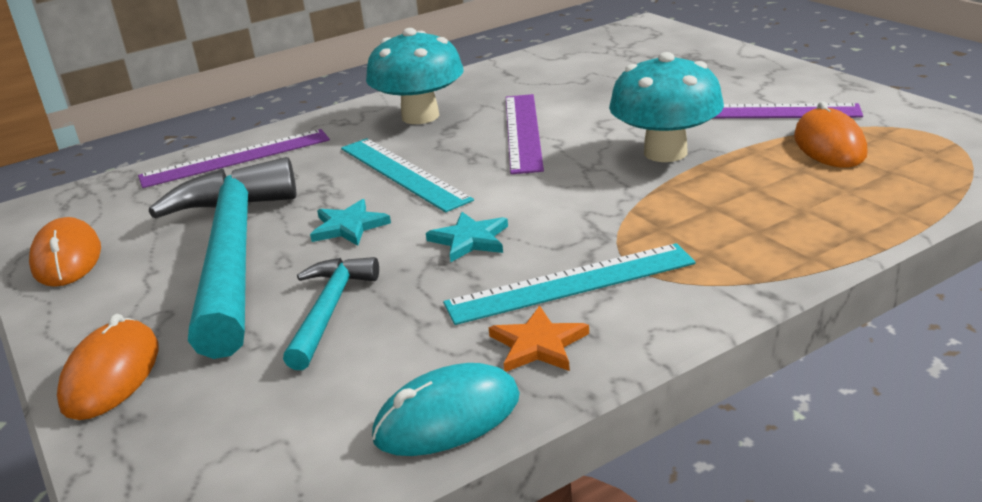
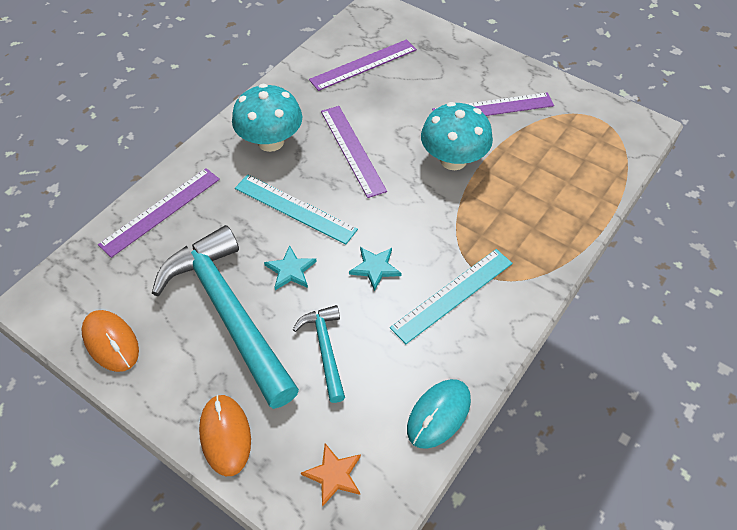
camera: 25 degrees left, 25 degrees up
(538, 344) = (458, 348): orange star -> orange star (333, 475)
(593, 66) = (363, 64): none -> purple ruler
(829, 145) = (544, 138): orange mouse -> none

